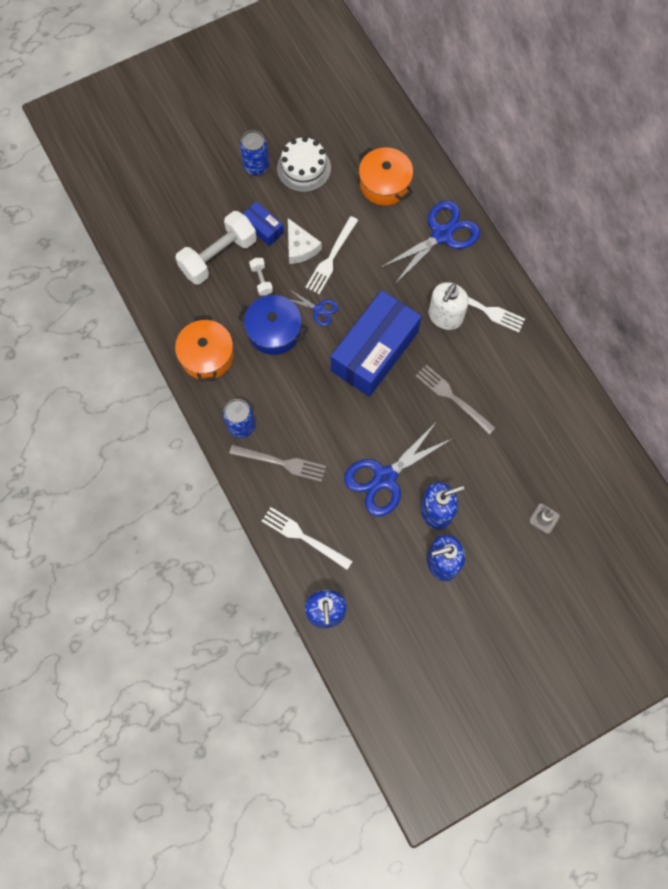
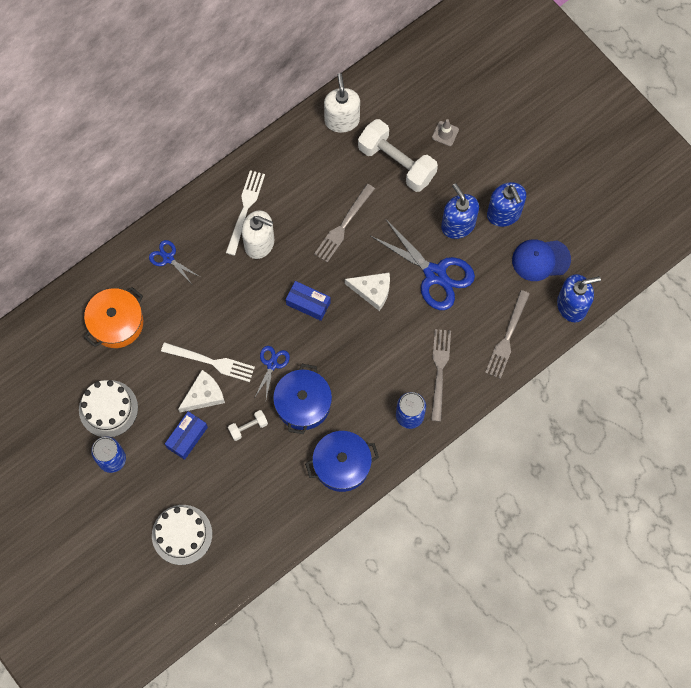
camera: 100 degrees left, 0 degrees up
(175, 212) = (182, 534): none -> white cake
(207, 356) = (342, 465): orange pot -> blue pot
(218, 256) = (227, 477): white dumbbell -> white dumbbell (396, 163)
(302, 537) = (507, 338): white fork -> grey fork
(374, 351) = (308, 303): blue box -> blue box, size x0.45
(377, 413) = (372, 291): none -> white cheese
(383, 590) = (541, 260): none -> blue cap
(442, 234) = (168, 258): blue scissors -> blue scissors, size x0.50
(571, 415) = (342, 120): none -> white soap dispenser

